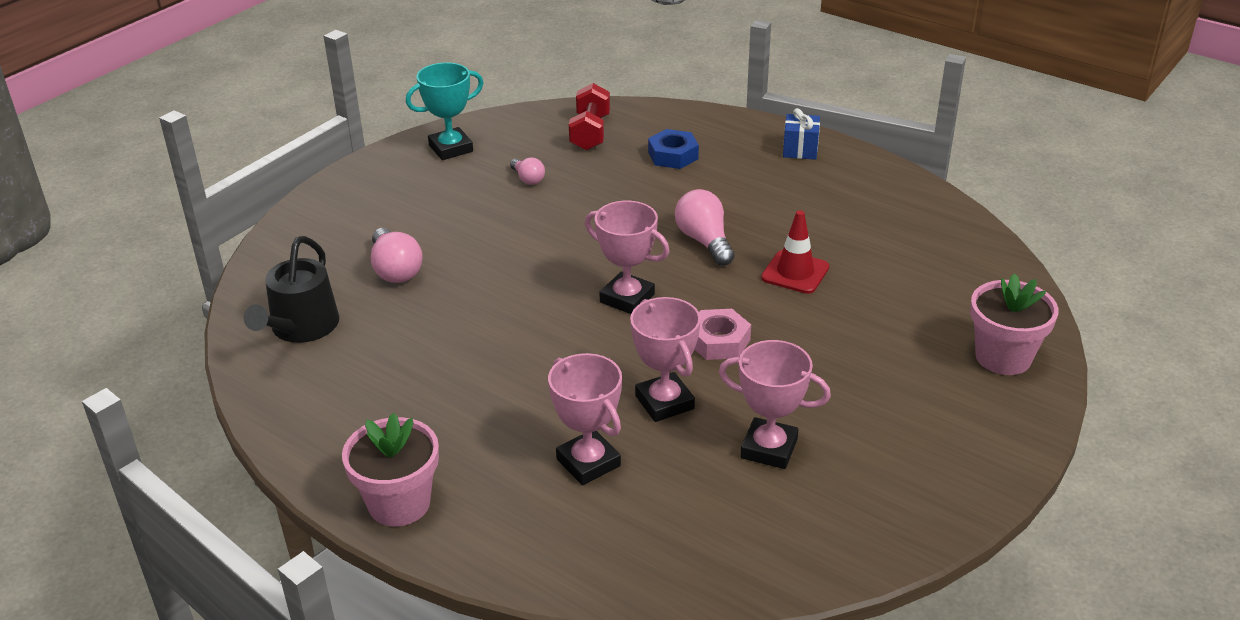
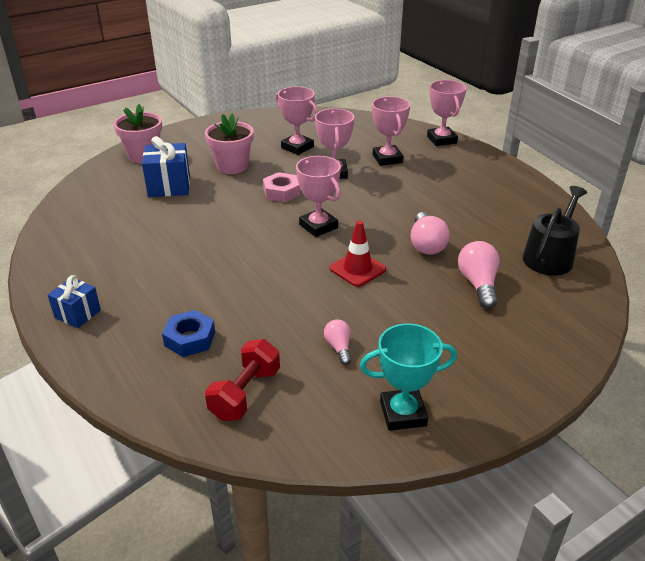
camera: 160 degrees left, 0 degrees up
(399, 503) = (486, 162): pink flower pot -> pink flower pot (232, 166)
(499, 553) = (442, 140): none -> pink trophy
(704, 241) = (236, 252): pink light bulb -> pink light bulb (426, 244)
(795, 272) = (198, 218): red traffic cone -> red traffic cone (357, 269)
(891, 310) = (169, 186): none -> blue gift

